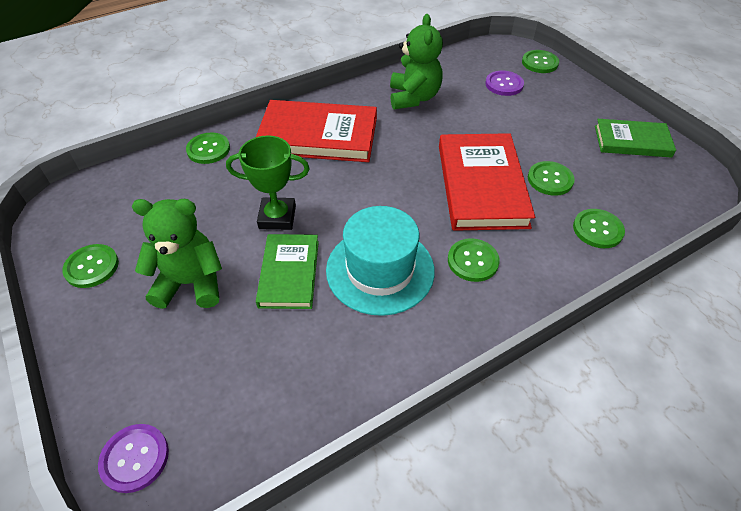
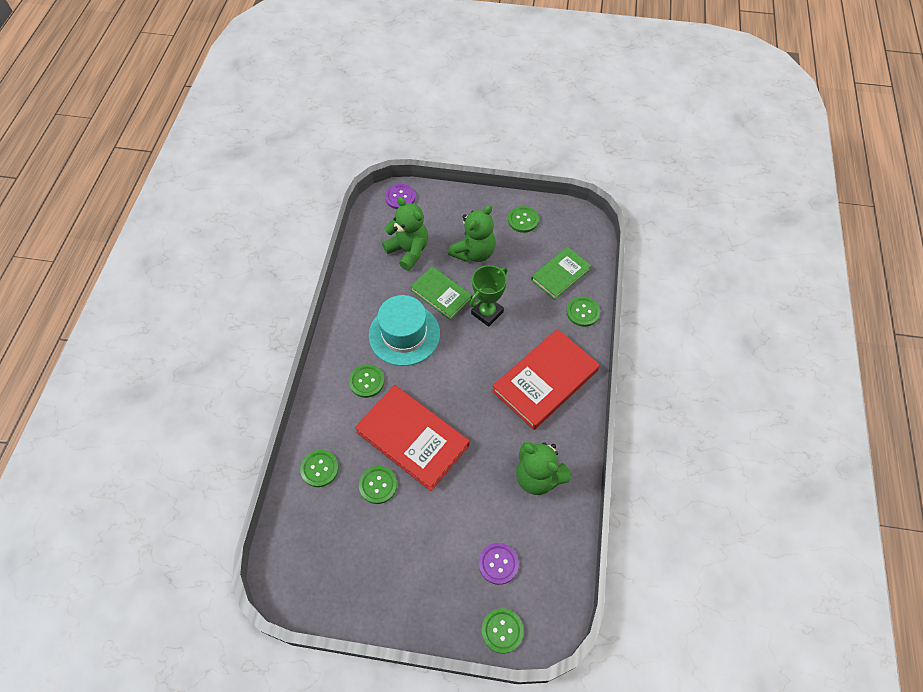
camera: 130 degrees right, 10 degrees up
(245, 360) = (408, 251): none -> green teddy bear
(632, 141) = (355, 587): green book -> green book (560, 274)

